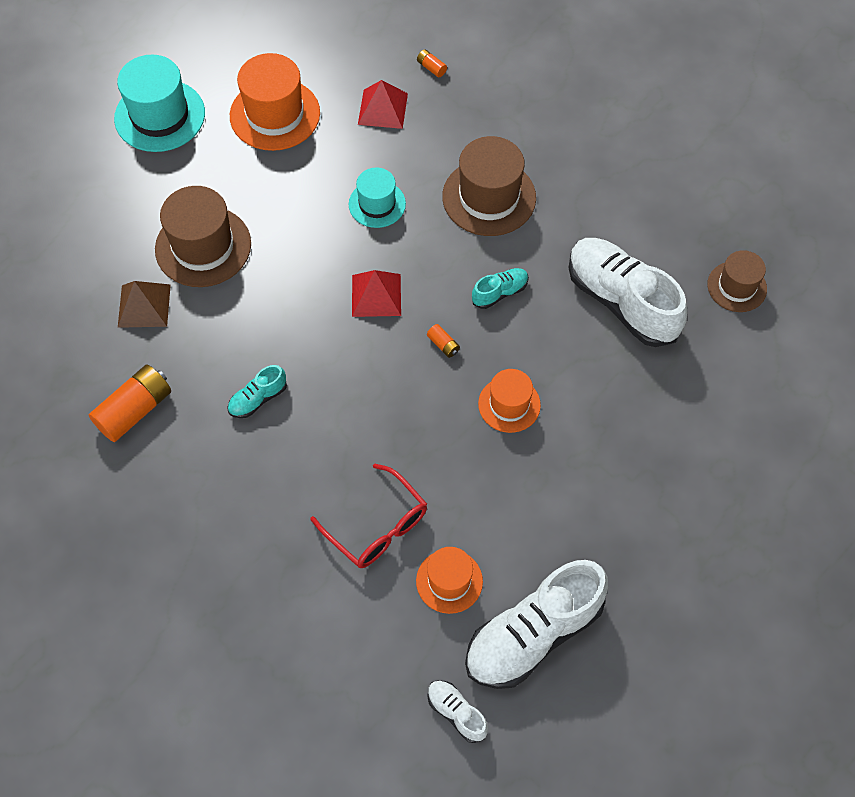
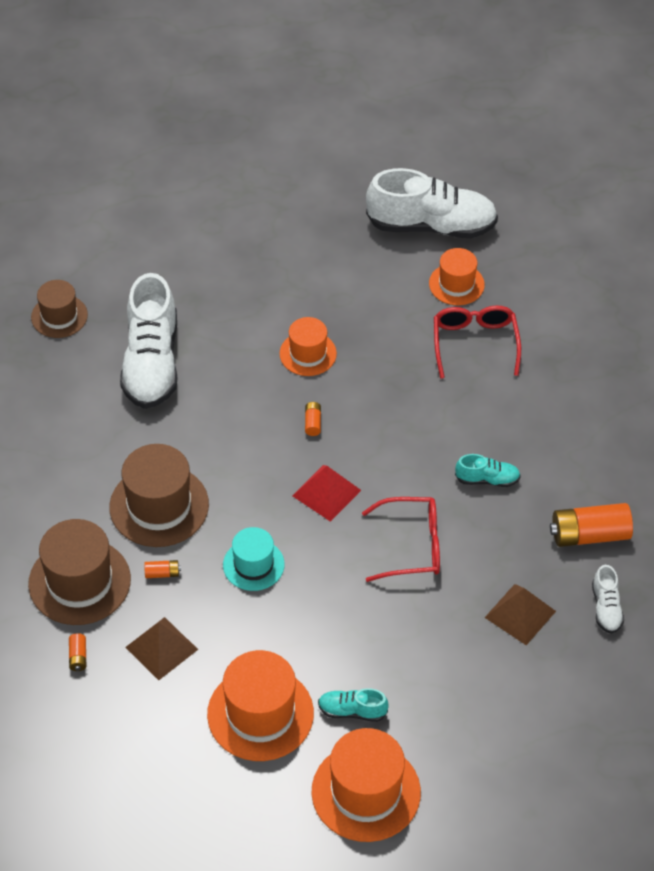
camera: 140 degrees left, 10 degrees down
(160, 116) = (366, 792): turquoise hat -> orange hat
(203, 246) = (430, 631): brown hat -> brown hat (79, 581)
(271, 300) = (412, 546): none -> red glasses
(382, 108) = (161, 648): red pyramid -> brown pyramid
(434, 154) = (162, 573): none -> orange battery
(456, 713) = (518, 220): white shoe -> white shoe (606, 608)
(500, 293) = (232, 429): turquoise shoe -> turquoise shoe (352, 711)

